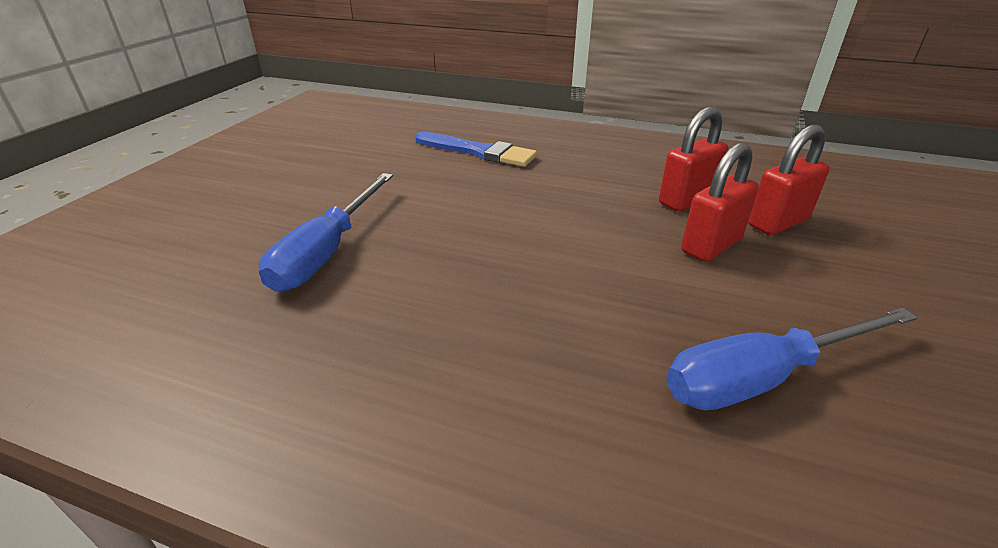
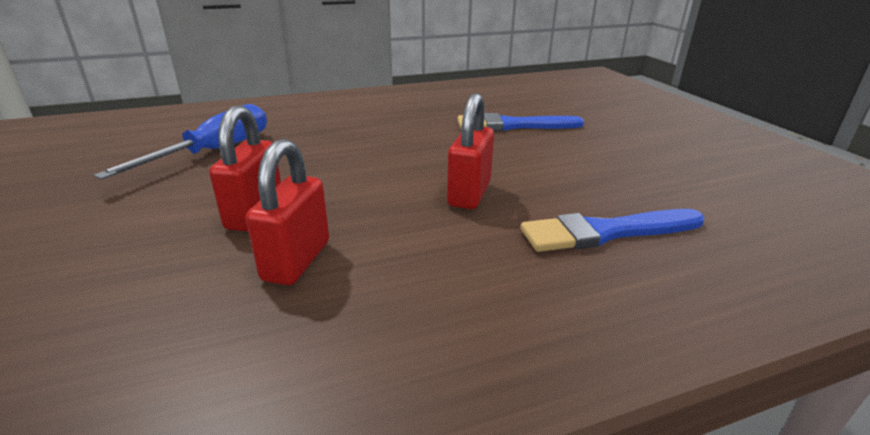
camera: 140 degrees right, 5 degrees down
(327, 252) = (513, 125): blue screwdriver -> blue brush
(778, 222) = (174, 269): red padlock -> red padlock (469, 194)

